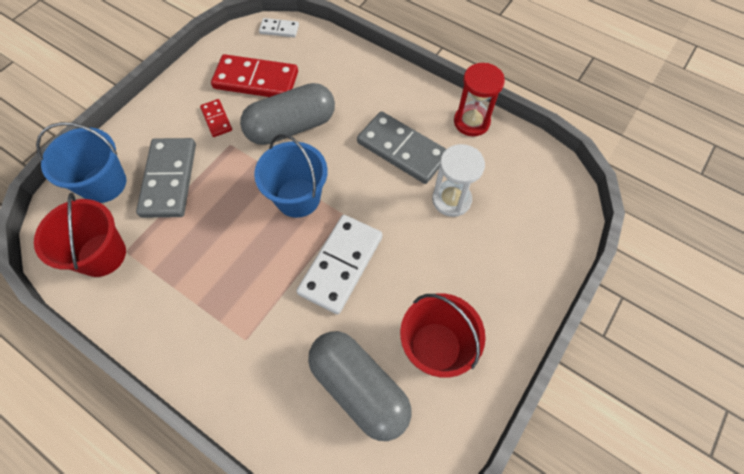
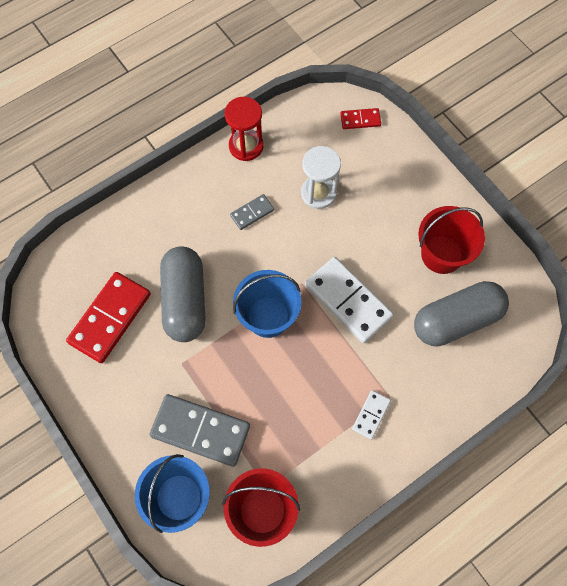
camera: 70 degrees left, 5 degrees up
(216, 119) = (144, 369): red domino -> red domino (360, 120)
(279, 29) = (49, 277): white domino -> white domino (371, 415)
(402, 149) = (252, 213): grey domino -> grey domino, size x0.50

